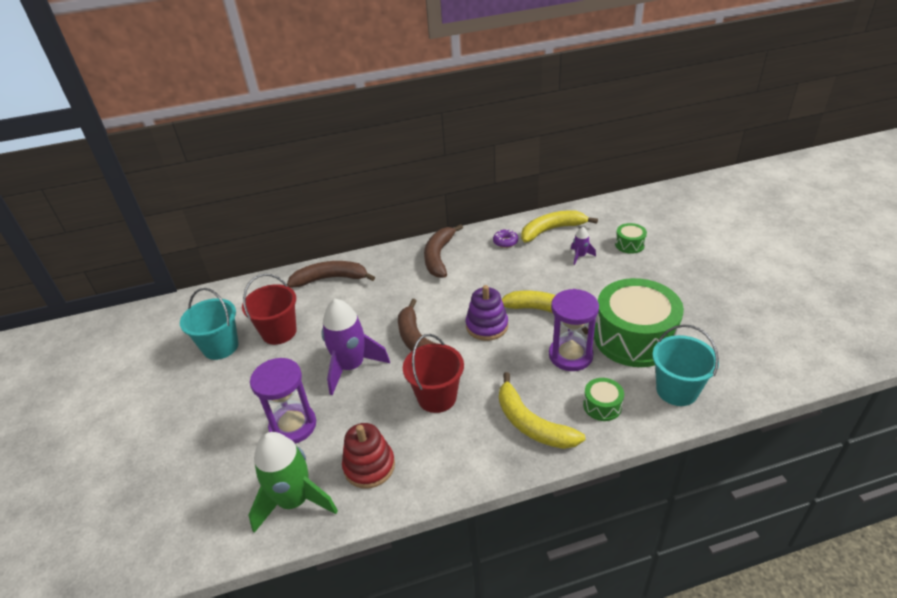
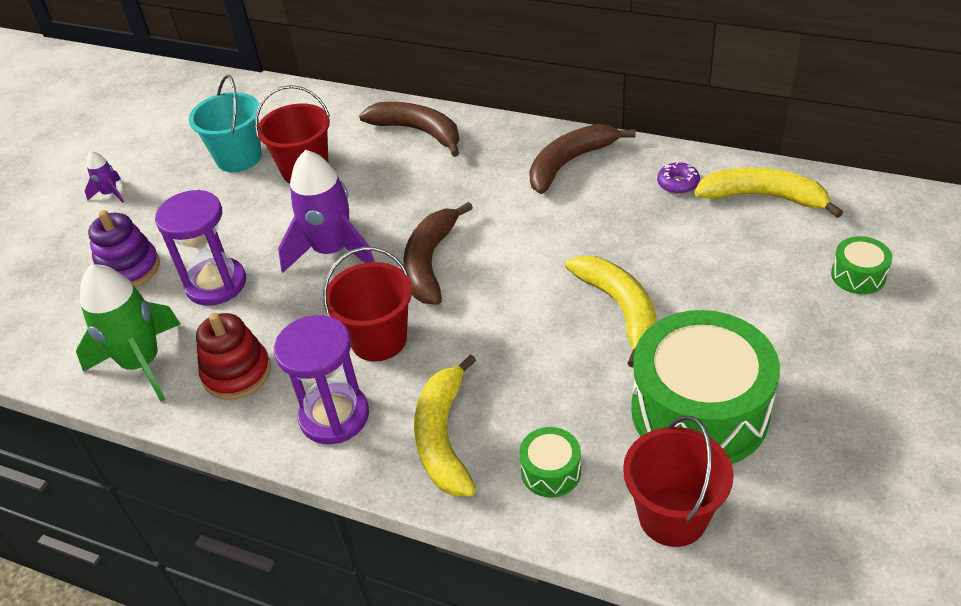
camera: 40 degrees right, 5 degrees up
(487, 326) = (527, 286): purple stacking toy -> purple stacking toy (129, 269)
(570, 355) = (586, 383): purple hourglass -> purple hourglass (334, 416)
(580, 256) = (760, 255): purple rocket -> purple rocket (110, 193)
(677, 390) = (672, 516): turquoise bucket -> red bucket

